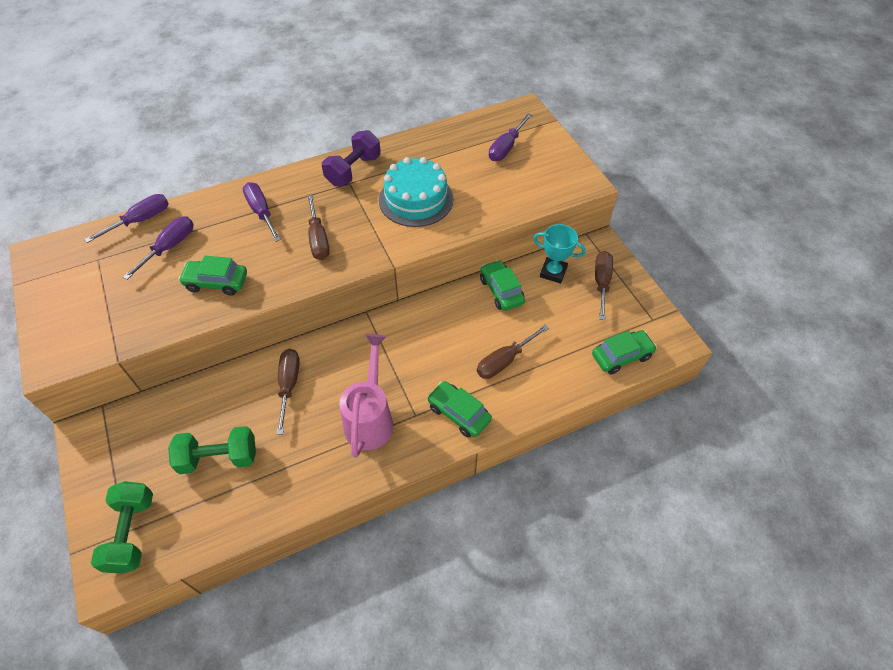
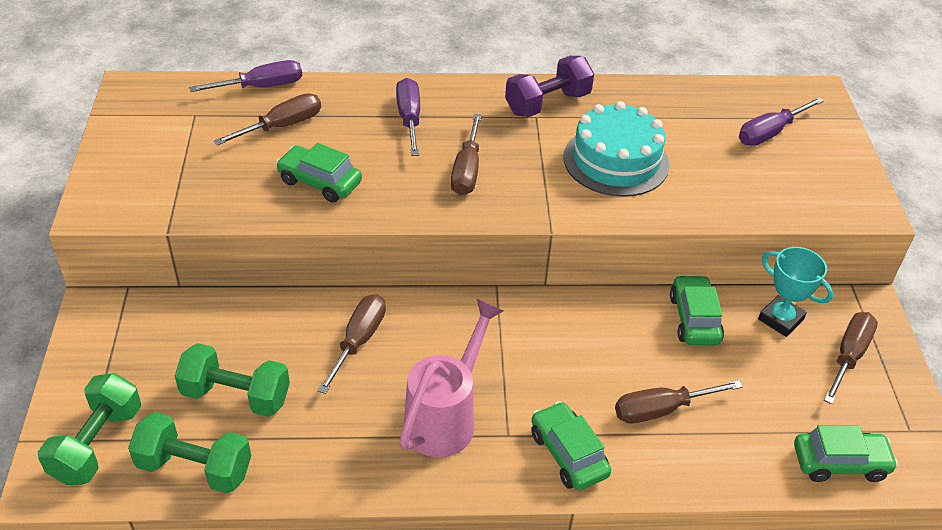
camera: 20 degrees right, 10 degrees down
(169, 247) = (282, 126): purple screwdriver -> brown screwdriver
(212, 522) = (194, 468): none -> green dumbbell

